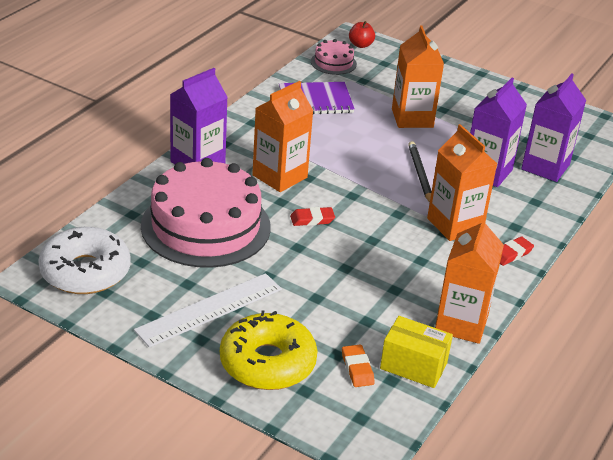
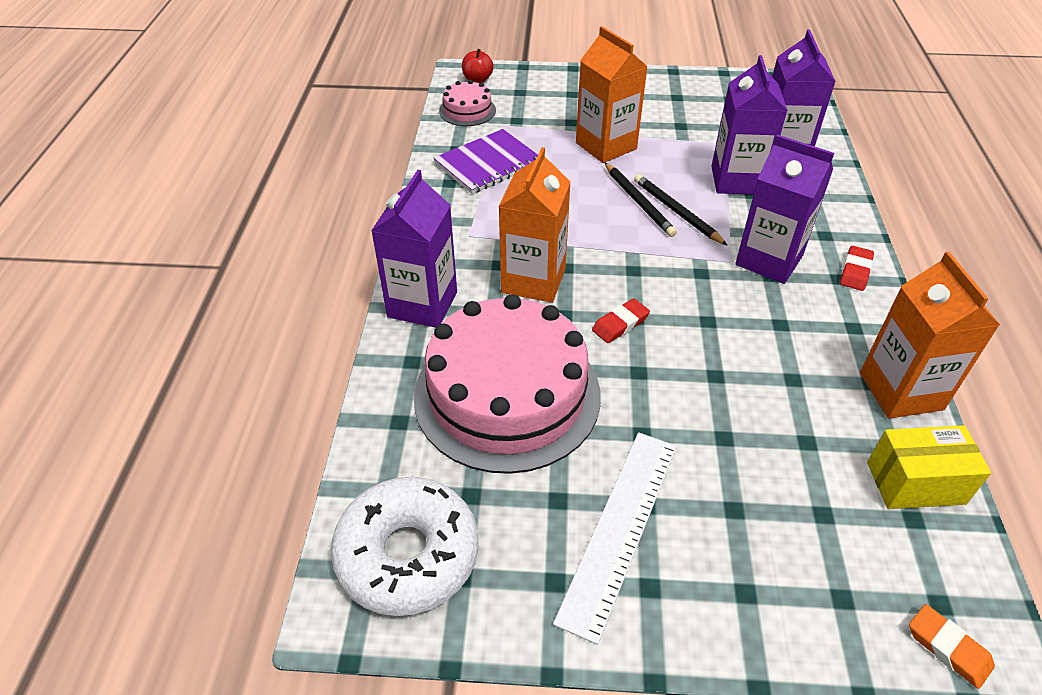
camera: 25 degrees left, 10 degrees up
(267, 363) = (761, 578): yellow donut -> none
(357, 368) = (864, 524): orange eraser -> orange eraser (948, 648)
(398, 159) = (638, 201): none -> black pencil
(455, 225) = (769, 260): orange carton -> purple carton

